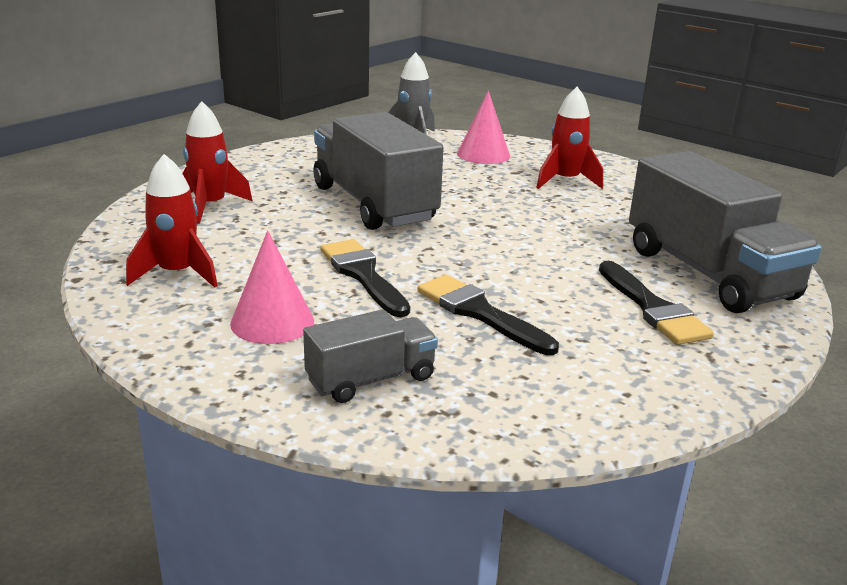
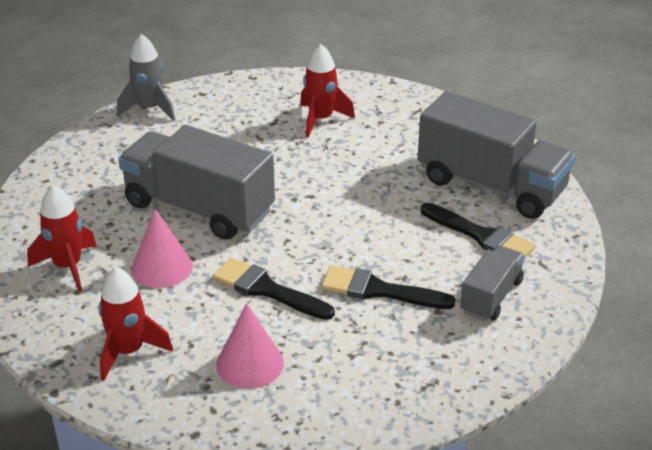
camera: 30 degrees left, 10 degrees up
(371, 379) = (363, 381): grey truck -> grey truck (491, 296)
(483, 154) = (229, 109): pink cone -> pink cone (162, 267)

